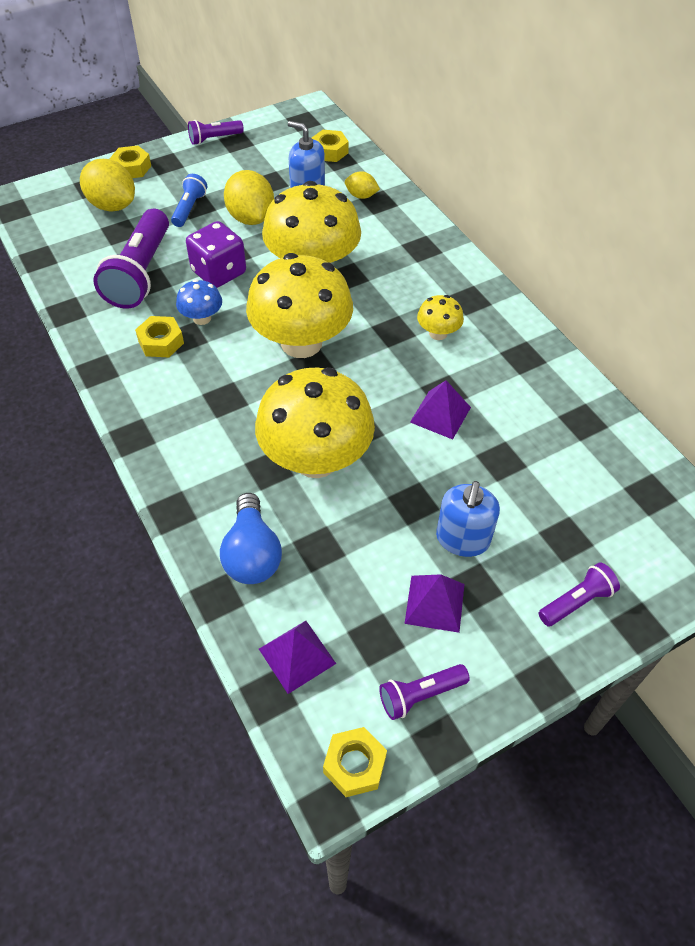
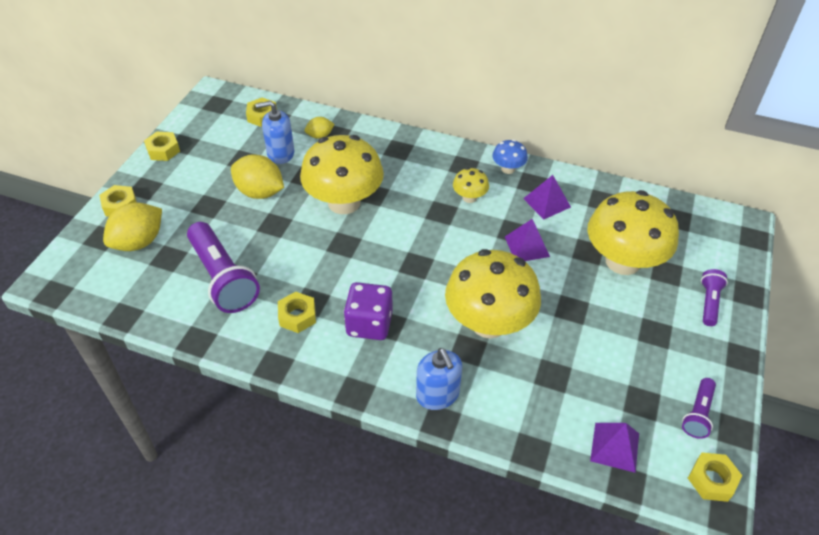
camera: 40 degrees left, 5 degrees down
(112, 206) = (139, 242): yellow lemon -> yellow lemon turned 45 degrees counterclockwise
(189, 208) = (205, 211): blue flashlight -> none
(202, 318) = (307, 281): blue mushroom -> blue mushroom (508, 169)
(214, 139) = (163, 150): purple flashlight -> yellow nut
(219, 272) = (281, 243): purple dice -> purple dice (369, 324)
(252, 554) = (520, 408): blue light bulb -> none
(301, 342) = (394, 255): yellow mushroom -> yellow mushroom (622, 261)
(435, 603) = (647, 357): purple pyramid -> purple pyramid (547, 202)
(462, 539) = (620, 310): blue soap dispenser -> blue soap dispenser (437, 395)

